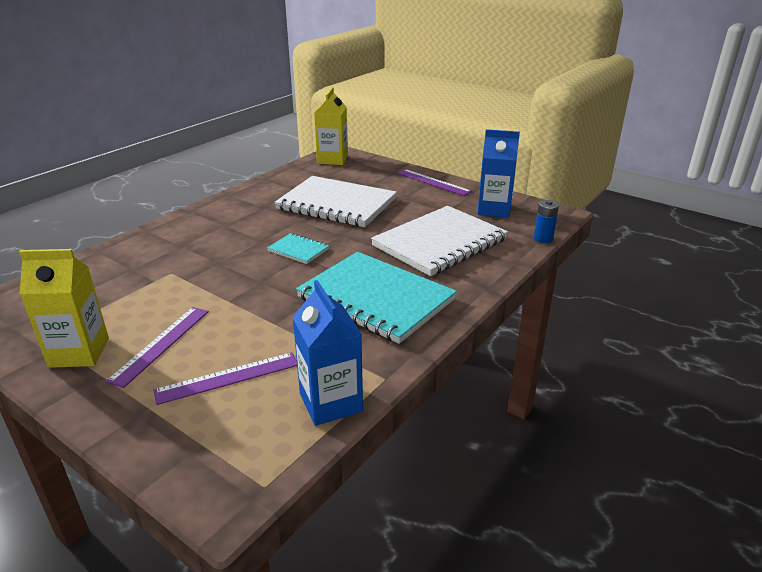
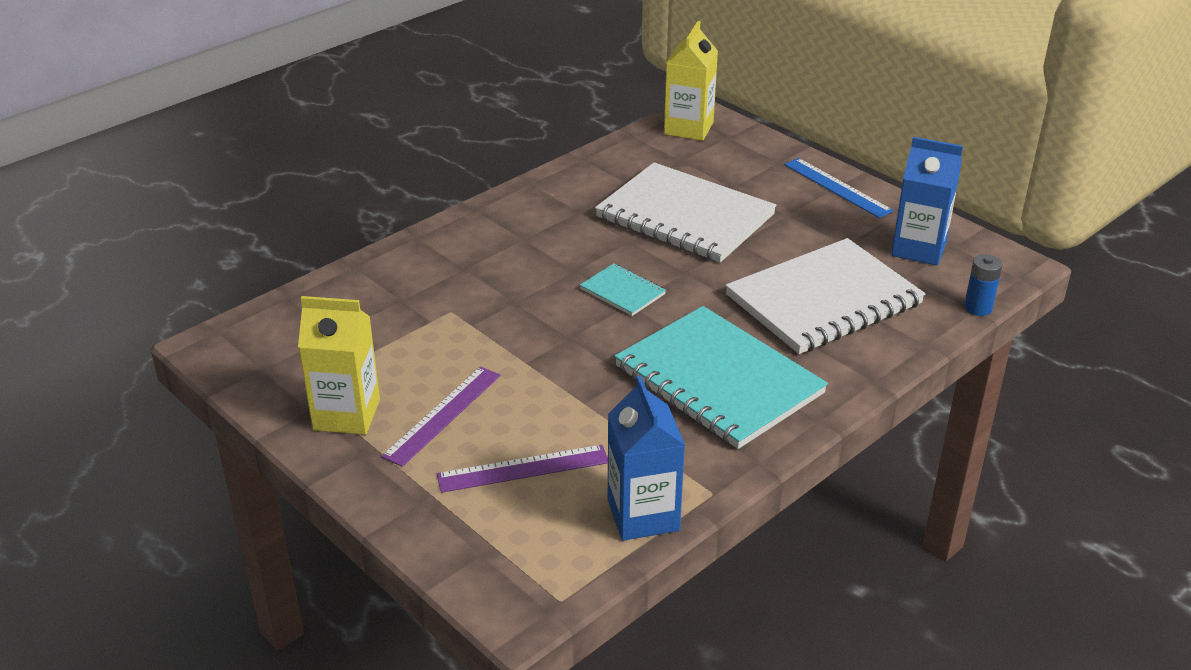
camera: 10 degrees right, 5 degrees up
(433, 182) = (837, 187): purple ruler -> blue ruler

